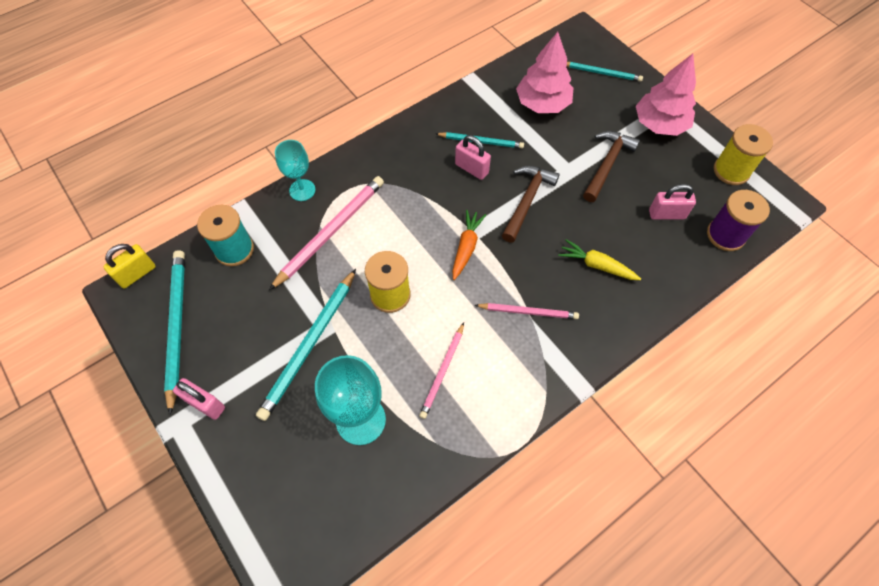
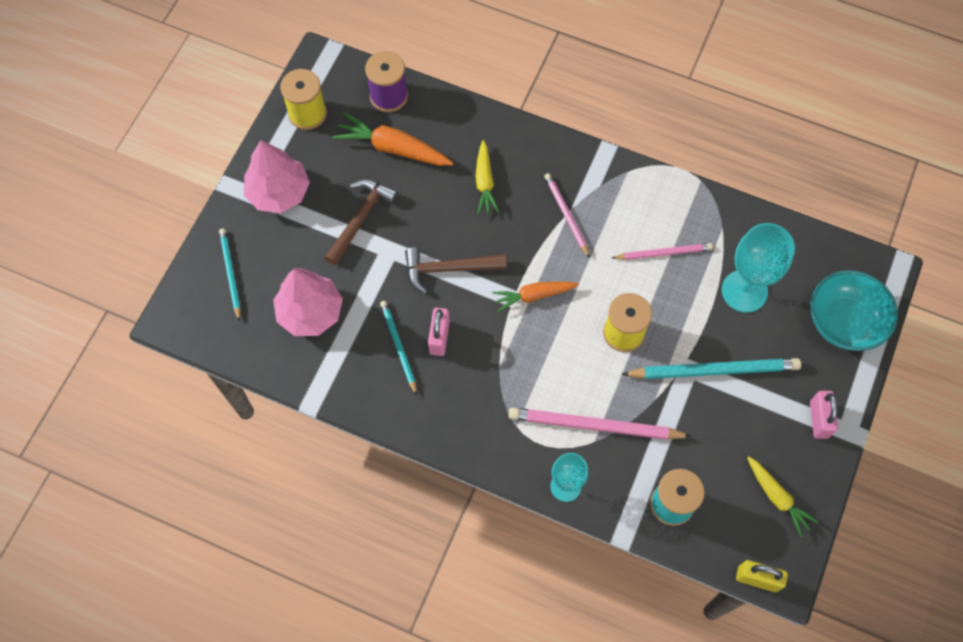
camera: 120 degrees left, 5 degrees up
(176, 327) = (777, 497): turquoise pencil -> yellow carrot
(268, 495) = (844, 322): none -> turquoise bowl
(607, 164) = (360, 219): brown hammer -> brown hammer turned 120 degrees clockwise
(666, 214) = (393, 148): pink padlock -> orange carrot

